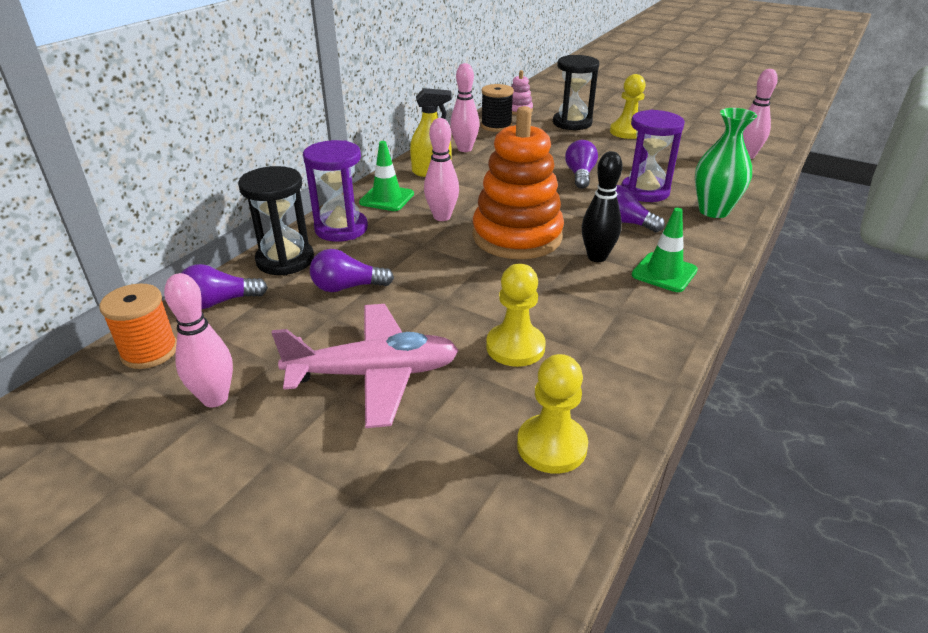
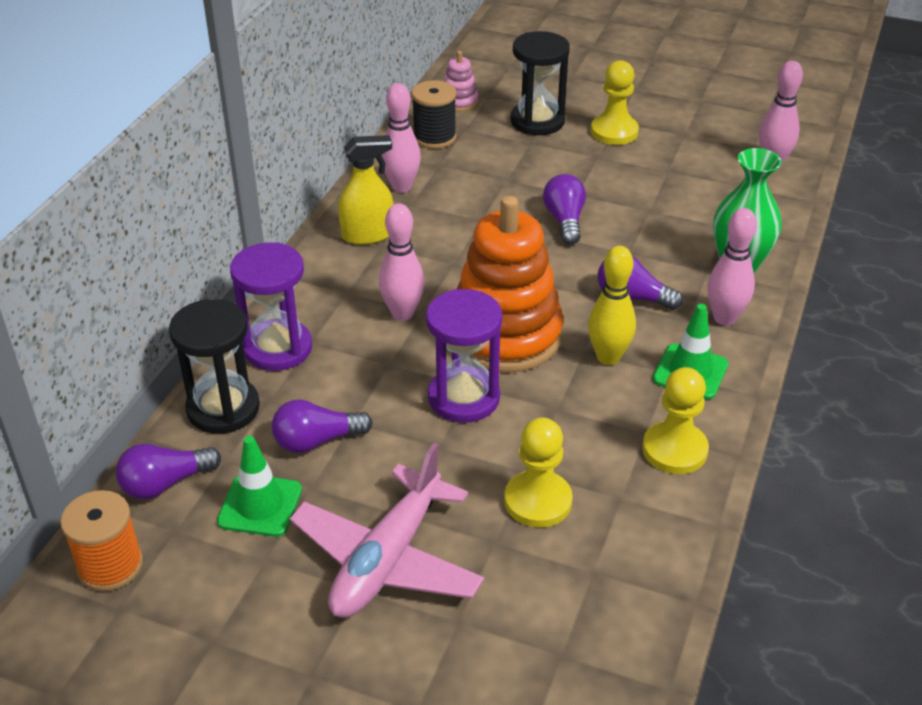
camera: 10 degrees left, 5 degrees up
(215, 398) = (216, 616): pink bowling pin -> pink bowling pin (724, 318)
(374, 374) = (387, 559): pink plane -> pink plane turned 135 degrees clockwise
(387, 198) = (321, 289): green traffic cone -> green traffic cone (260, 505)
(551, 446) = (602, 620): yellow pawn -> yellow pawn (674, 450)
(597, 257) = (608, 357): black bowling pin -> yellow bowling pin
(645, 191) = (651, 241): purple hourglass -> purple hourglass (464, 398)

